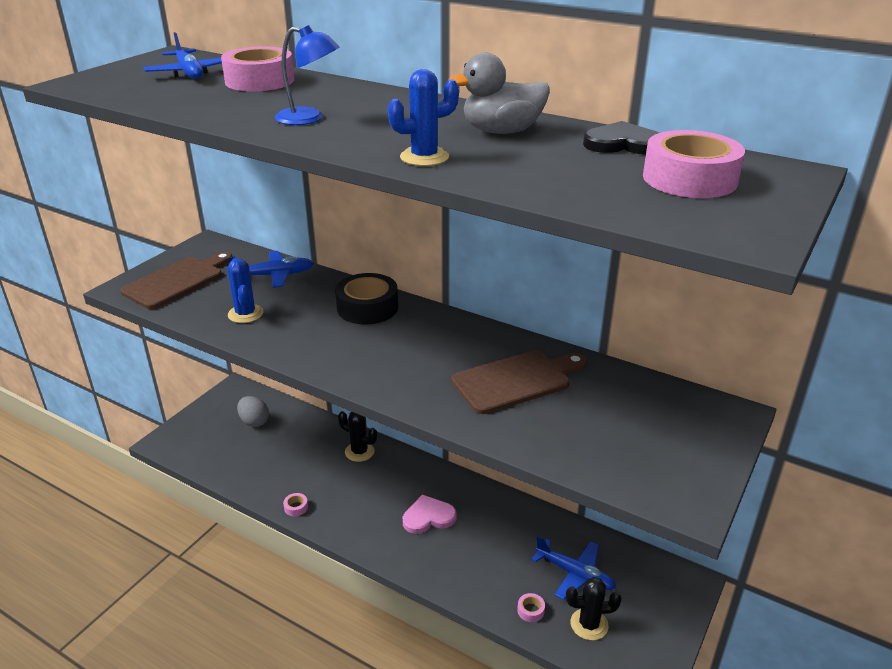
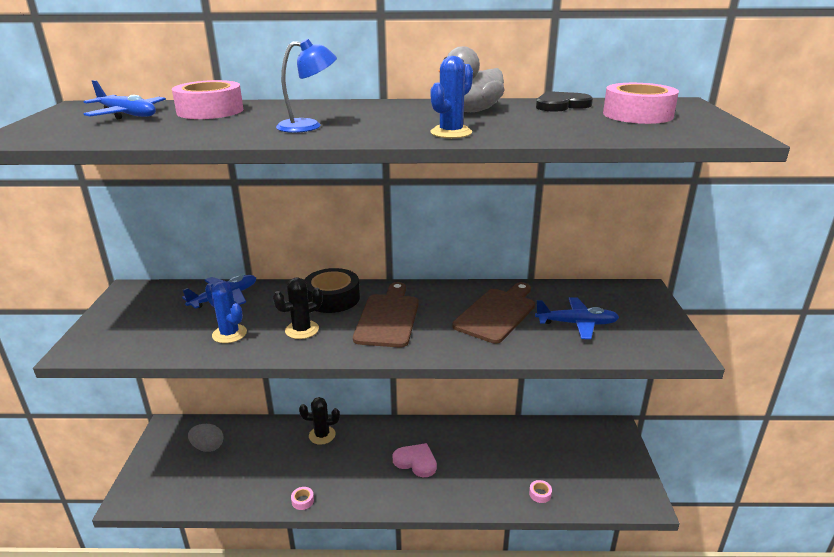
camera: 30 degrees left, 5 degrees down
(177, 281) = (131, 328): brown cutting board -> brown cutting board (388, 318)
(428, 517) = (416, 461): pink heart -> pink heart turned 75 degrees clockwise
(575, 574) = (547, 455): blue plane -> blue plane (577, 324)
(589, 624) = (583, 485): black cactus -> black cactus (302, 330)

